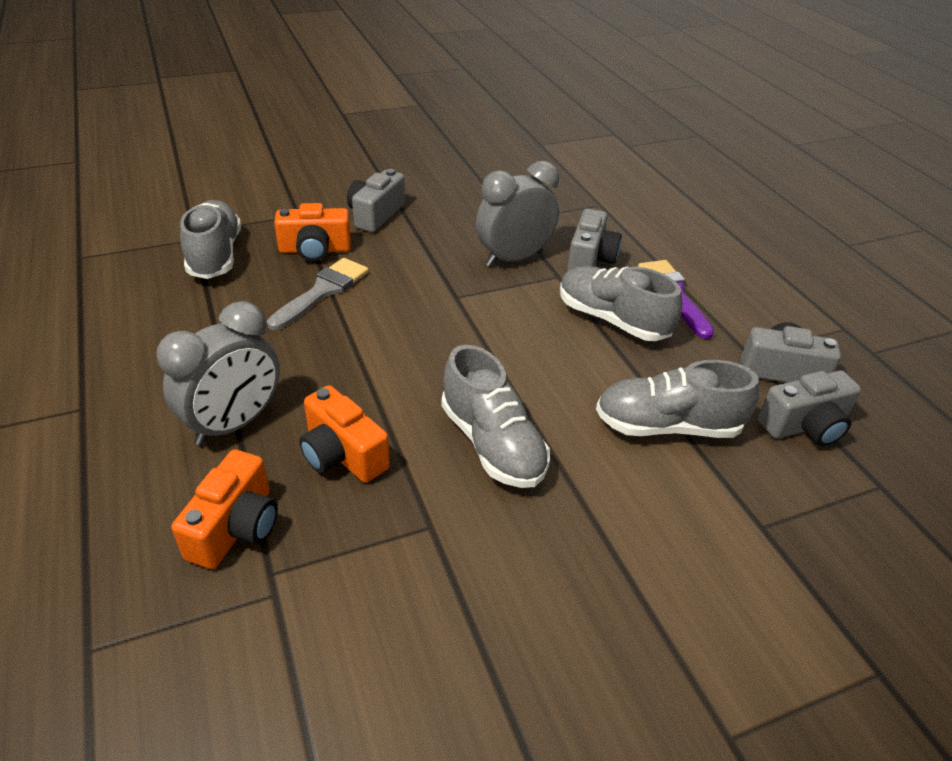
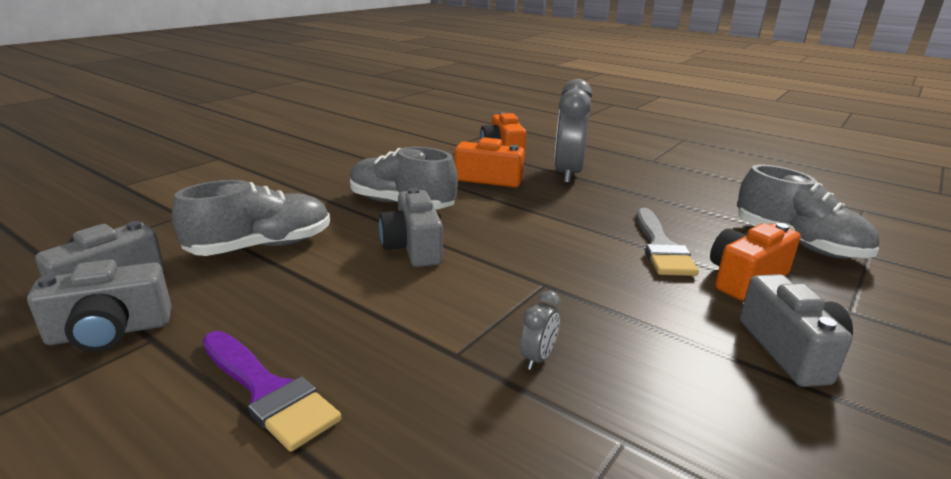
camera: 150 degrees right, 15 degrees down
(513, 258) = (538, 358): grey clock -> grey clock, size x0.43
(590, 259) = (429, 406): grey camera -> grey camera (413, 247)
(612, 320) = (349, 320): grey shoe -> none

